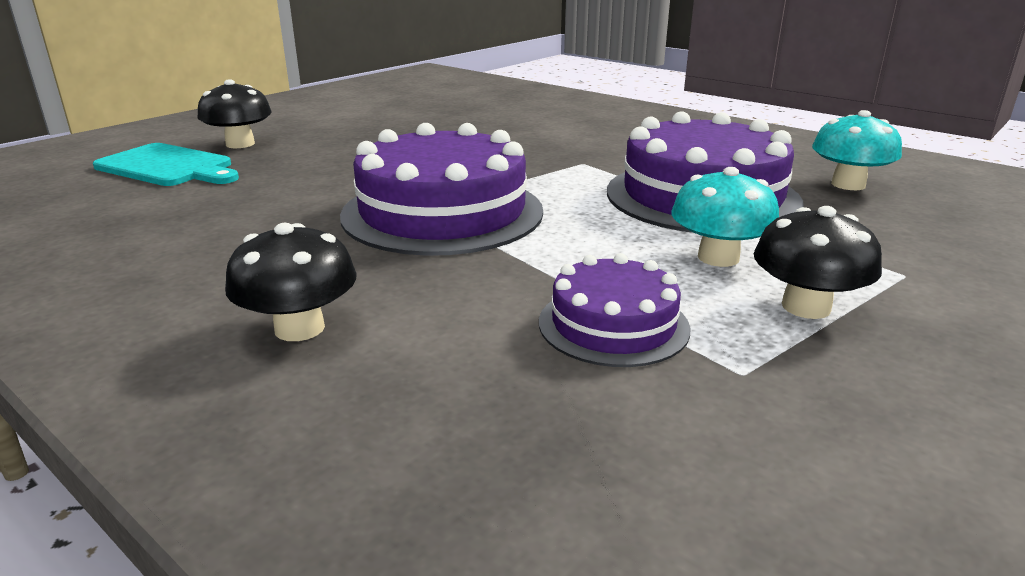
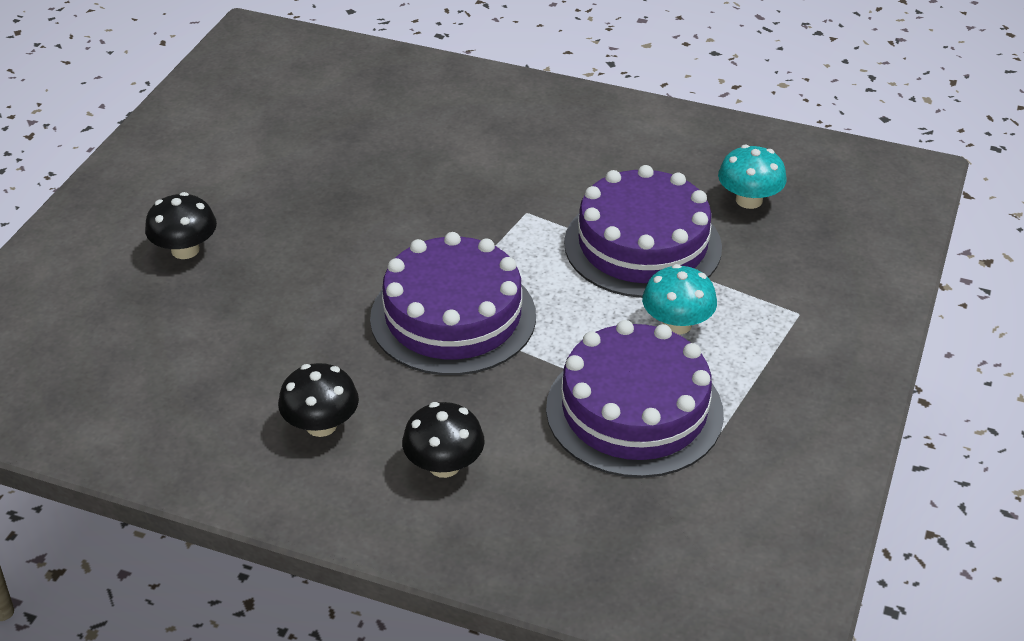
camera: 20 degrees left, 15 degrees up
(168, 167) = (156, 305): turquoise cutting board -> none
(613, 325) = (634, 410): purple cake -> purple cake, size x1.83
(806, 307) = (743, 363): black mushroom -> black mushroom (321, 425)

